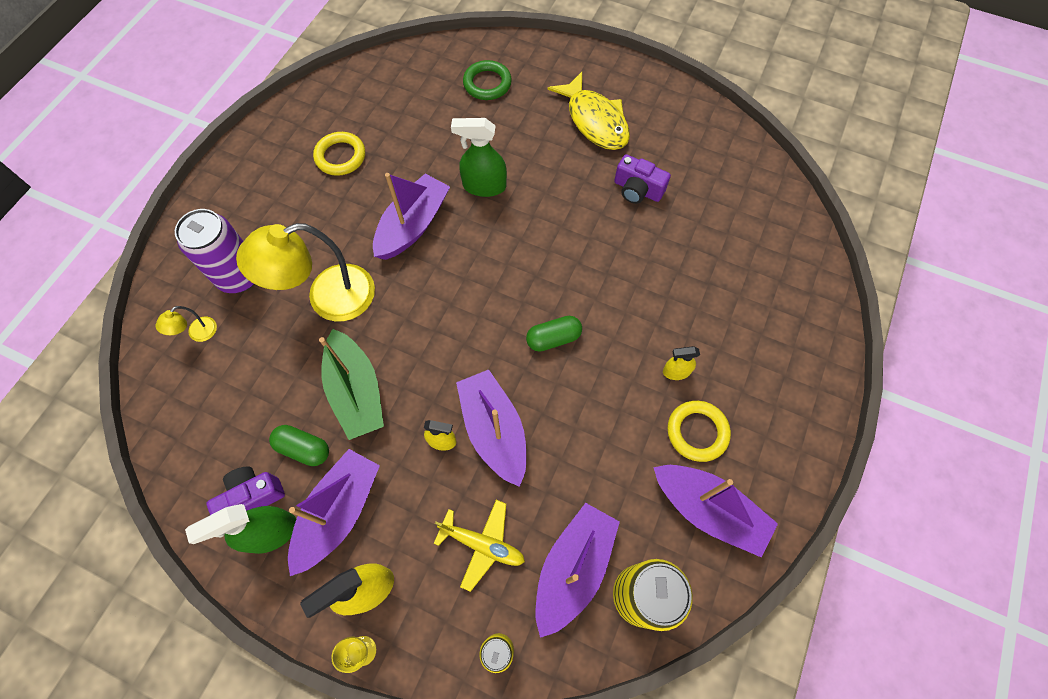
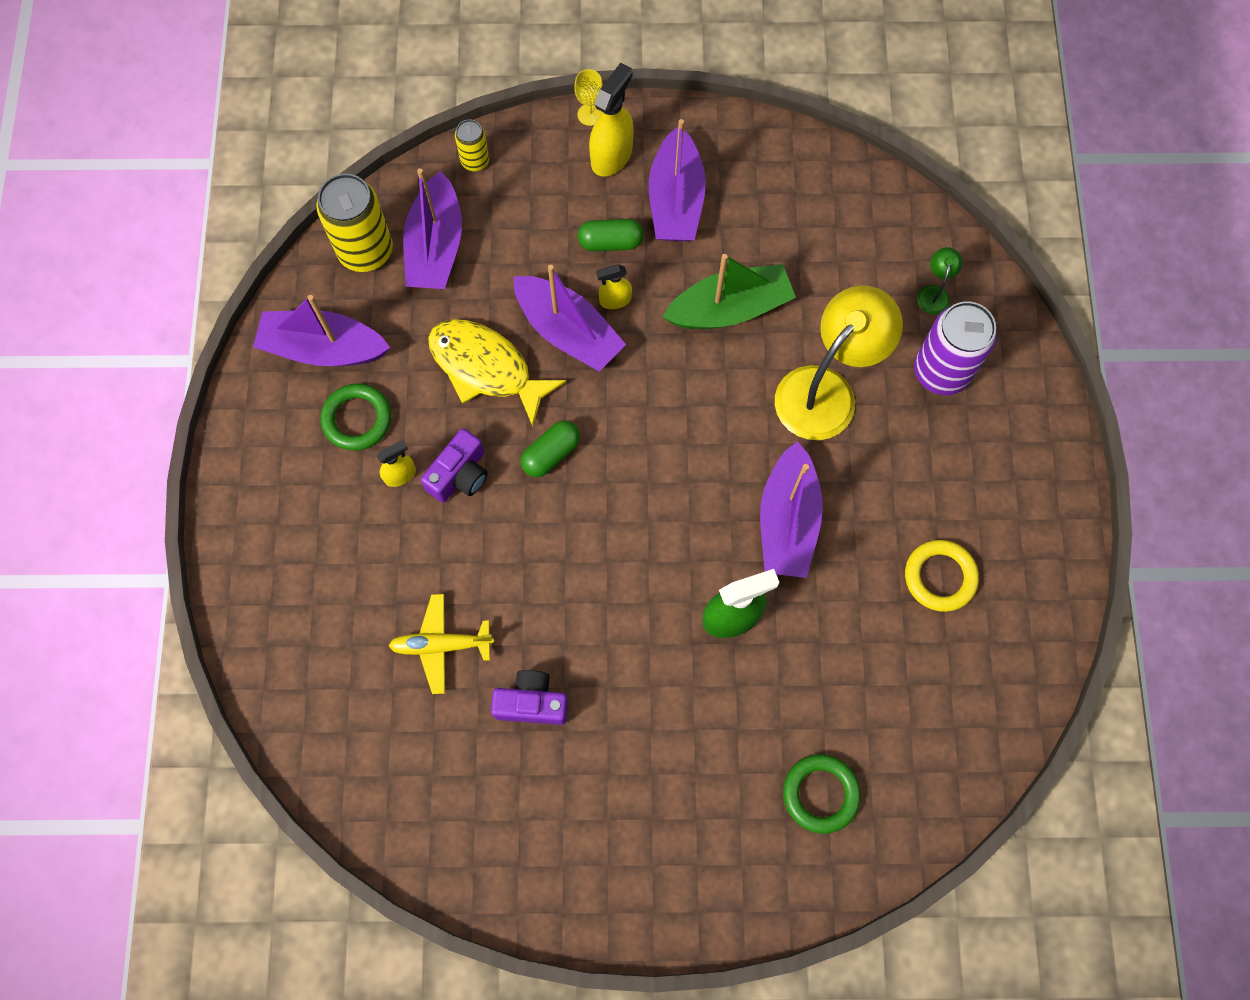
camera: 155 degrees right, 5 degrees up
(198, 334) = (934, 293): yellow lamp -> green lamp
(252, 496) = (764, 179): purple camera -> purple camera (460, 475)
(271, 532) = (726, 160): green spray bottle -> none
(304, 448) = (745, 237): green capsule -> green capsule (610, 242)
(356, 391) = (729, 309): green boat -> green boat turned 120 degrees clockwise
(482, 544) = (528, 230): yellow plane -> yellow plane (441, 645)
(595, 121) = (636, 796): yellow fish -> yellow fish (486, 368)
(697, 432) = (357, 419): yellow ring -> green ring

